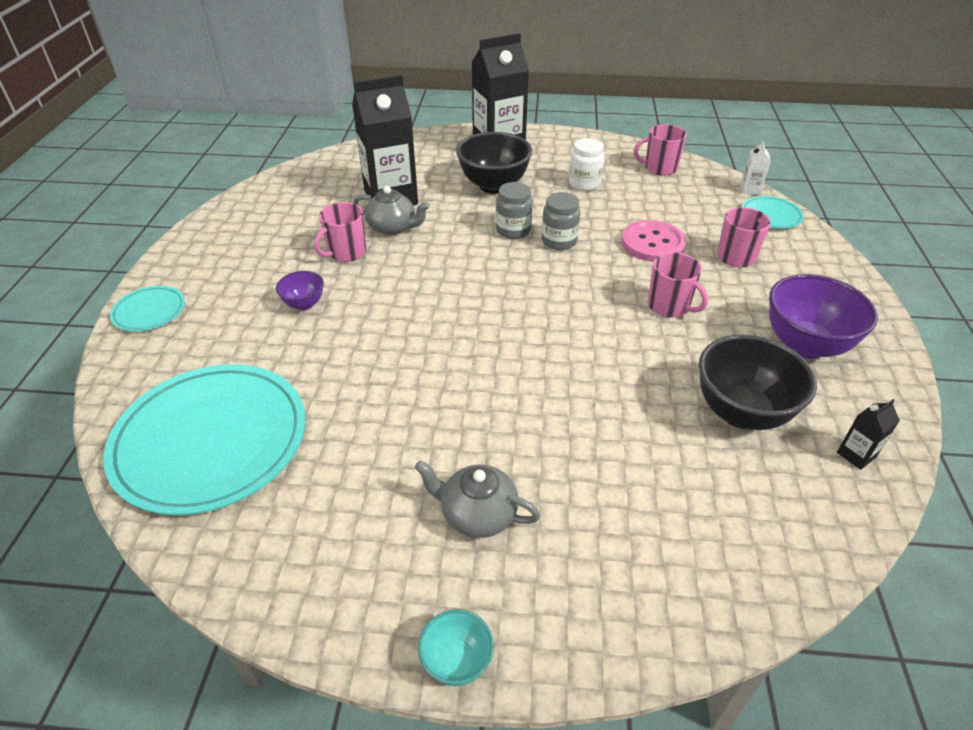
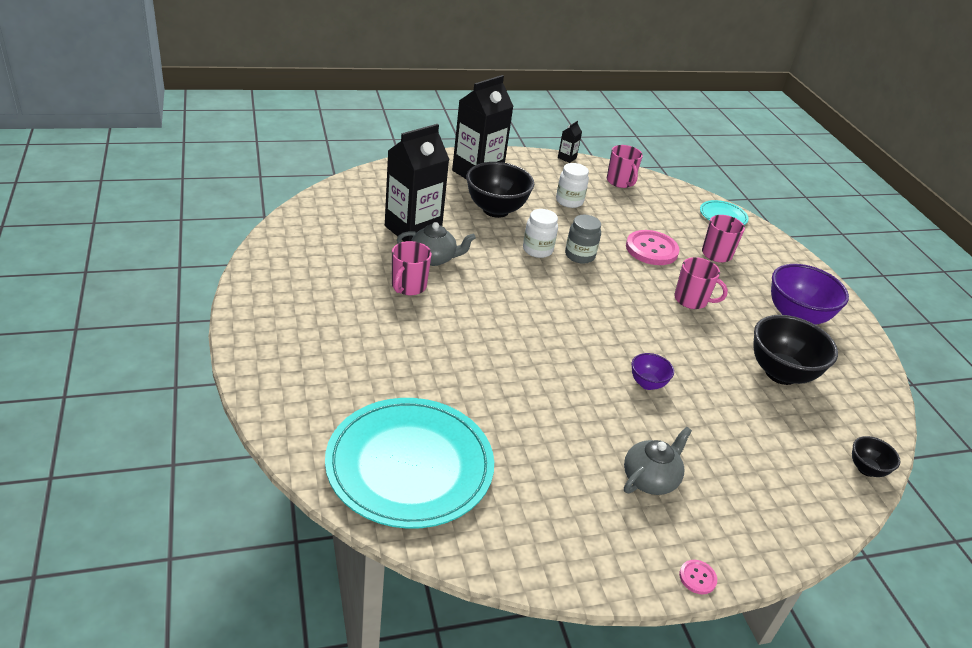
camera: 25 degrees left, 5 degrees down
(149, 311) = (265, 365): turquoise plate -> none
(304, 304) = (404, 338): purple bowl -> purple bowl (647, 384)
(457, 662) = (697, 578): turquoise bowl -> pink button
(477, 514) = (650, 479): grey teapot -> grey teapot turned 135 degrees clockwise
(513, 230) = (537, 250): grey jar -> white jar
(659, 168) = (620, 182): pink mug -> pink mug turned 90 degrees counterclockwise
(750, 189) = (697, 195): white carton -> none
(801, 567) = (866, 469): none -> black bowl
(856, 455) = (863, 390): black carton -> black carton (567, 158)

